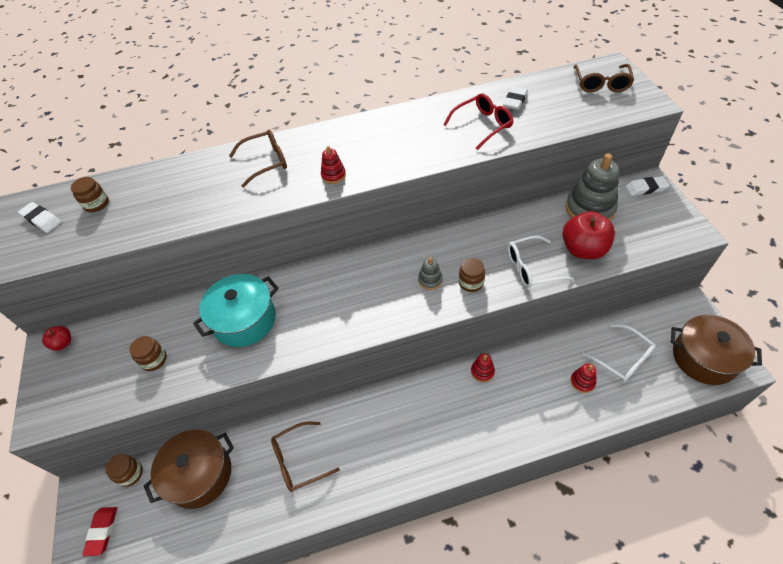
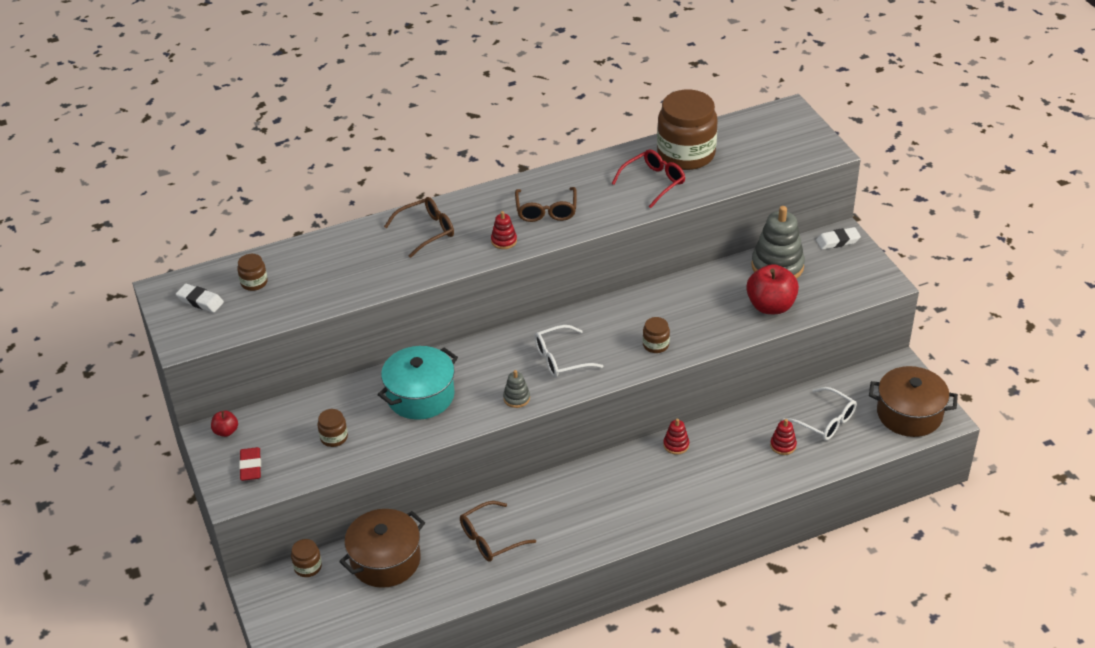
camera: 10 degrees left, 10 degrees down
(102, 531) = (296, 615): red eraser -> red eraser (250, 467)
(430, 280) = (612, 345): grey stacking toy -> grey stacking toy (516, 398)
(515, 101) = (686, 154): white eraser -> brown jar
(531, 268) = (717, 327): white glasses -> white glasses (561, 359)
(601, 84) = (777, 132): brown glasses -> brown glasses (546, 211)

